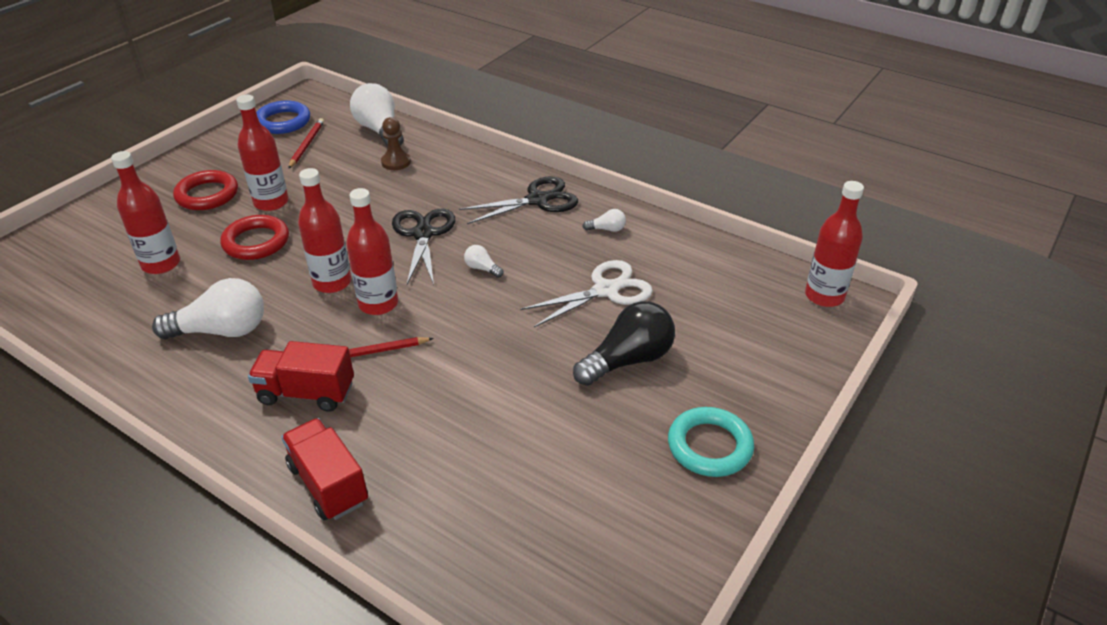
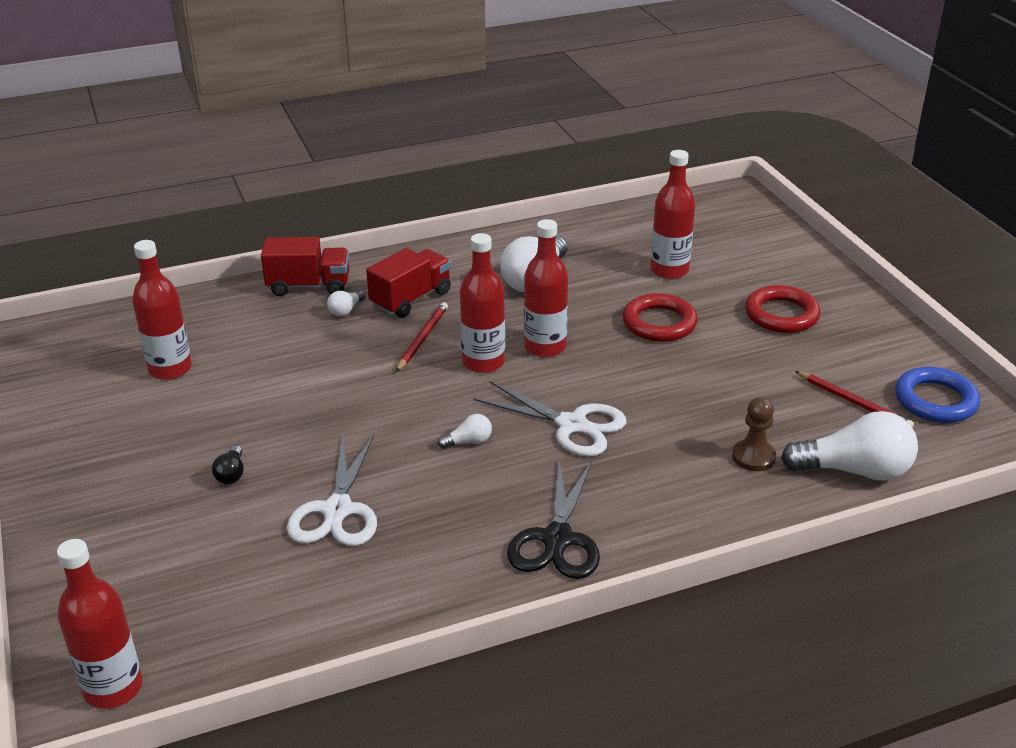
camera: 125 degrees right, 5 degrees down
(271, 202) = (730, 348): red bottle -> red bottle (170, 369)
(423, 234) = (572, 425): black scissors -> white scissors
(607, 229) = (438, 568): white light bulb -> white light bulb (346, 310)
(628, 360) = (231, 474): black light bulb -> black light bulb, size x0.45
(709, 446) = (88, 468): turquoise ring -> none

